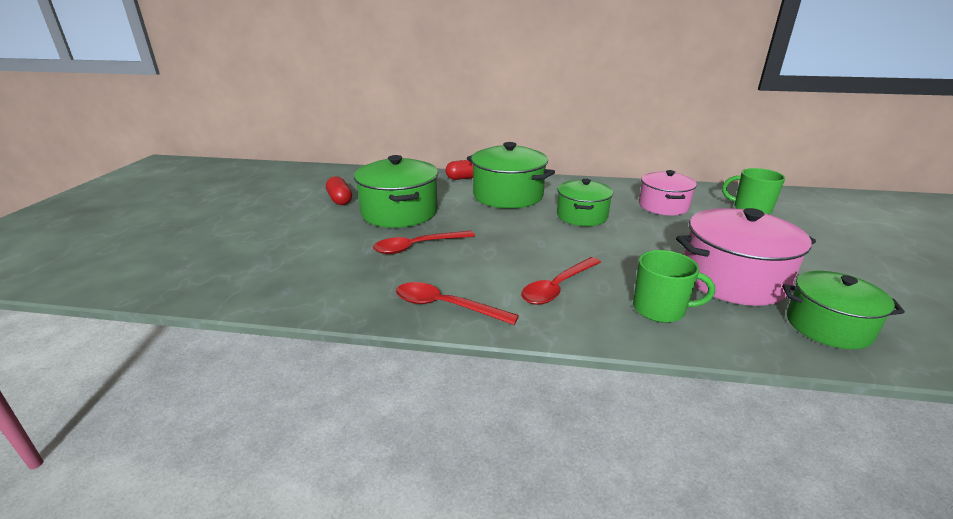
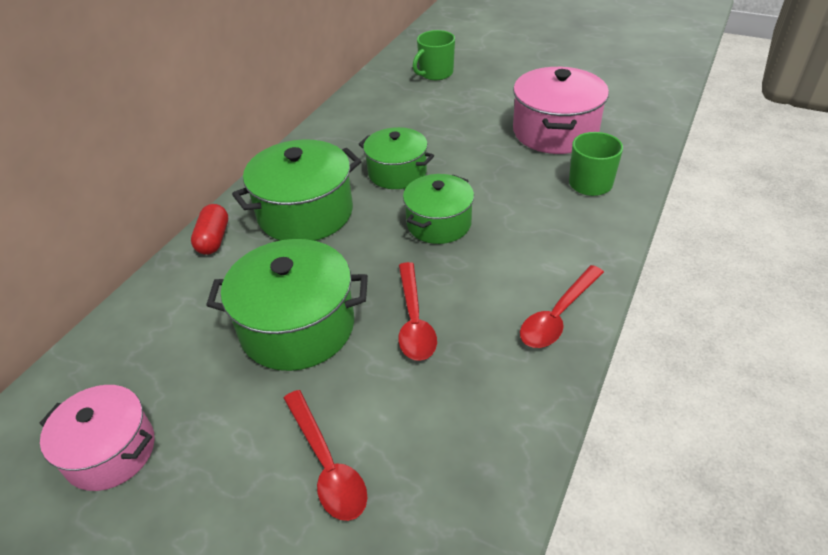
camera: 70 degrees left, 15 degrees up
(340, 200) = (200, 398): red capsule -> none
(557, 287) = (542, 230): red spoon -> red spoon (327, 465)
(663, 206) = (402, 115): pink pot -> pink pot (110, 451)
(828, 326) = (626, 119): green pot -> green pot (439, 223)

